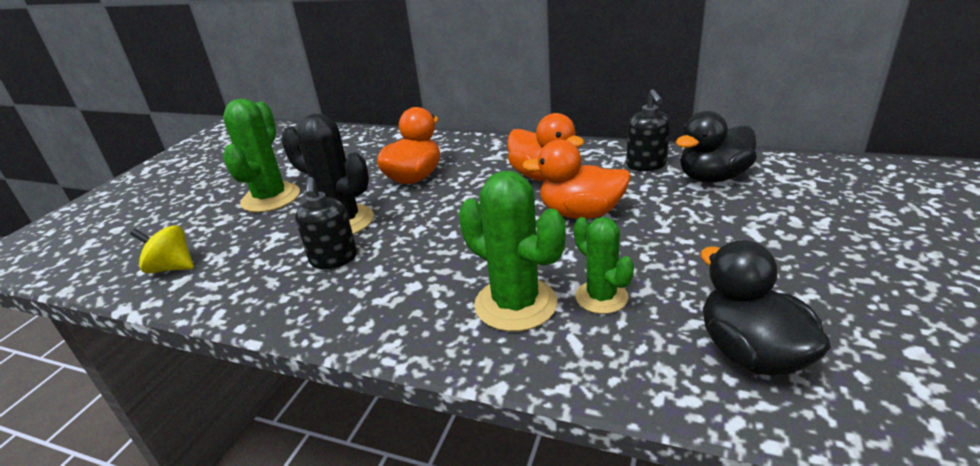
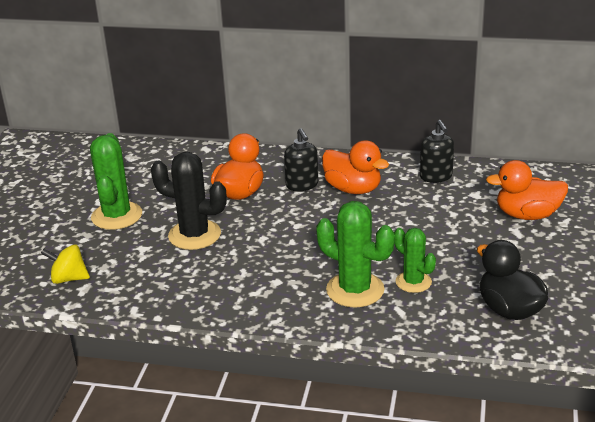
camera: 10 degrees left, 0 degrees up
(334, 259) = (204, 265): black soap dispenser -> black soap dispenser (302, 185)
(580, 213) = (389, 221): orange duck -> orange duck (527, 215)
(712, 177) = (488, 187): black duck -> none

